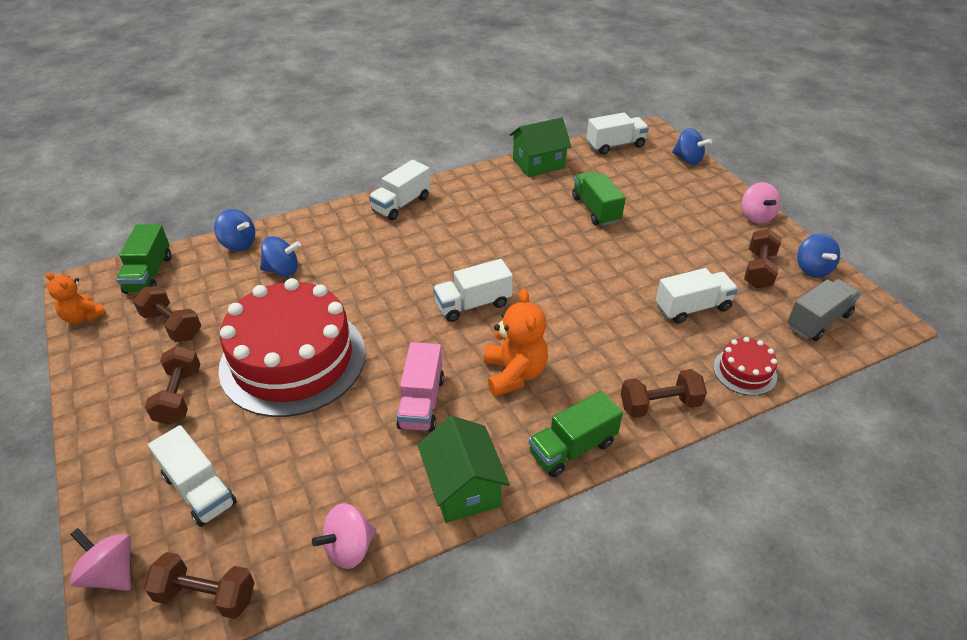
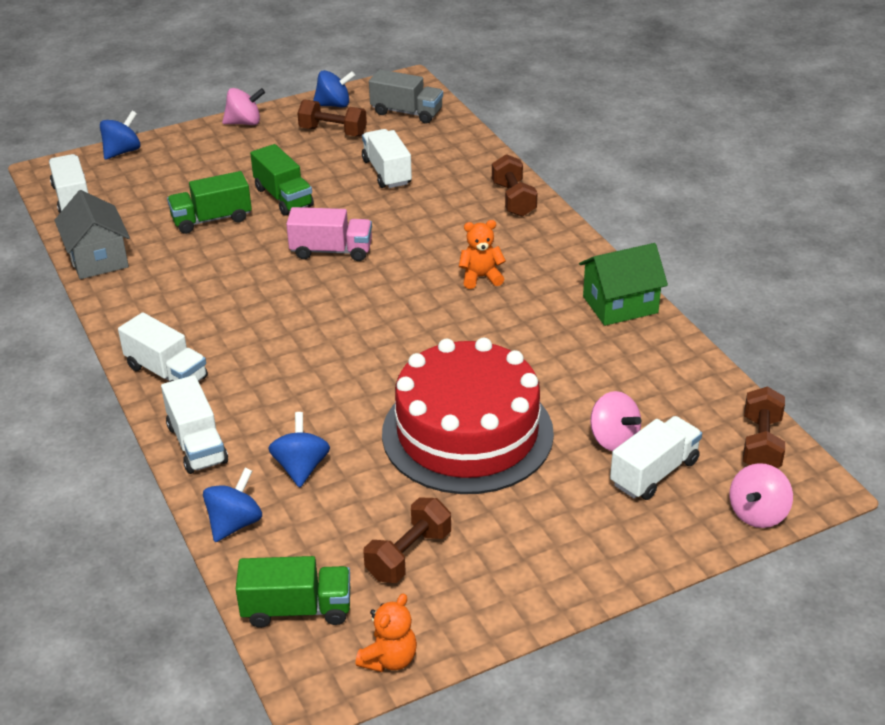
camera: 90 degrees left, 5 degrees down
(179, 396) = (531, 518): brown dumbbell -> none
(349, 548) = (694, 365): pink spinning top -> pink spinning top (613, 439)
(421, 402) = (523, 334): pink truck -> pink truck (331, 251)
(473, 304) = (376, 305): white truck -> white truck (197, 444)
(514, 374) = (481, 277): orange teddy bear -> orange teddy bear, size x0.65
(538, 163) = (98, 258): green house -> grey house
(572, 448) = (568, 246): green truck -> green truck (283, 197)
(744, 371) = (471, 155): red cake -> none
(818, 321) = (406, 112): grey truck -> grey truck turned 150 degrees clockwise

